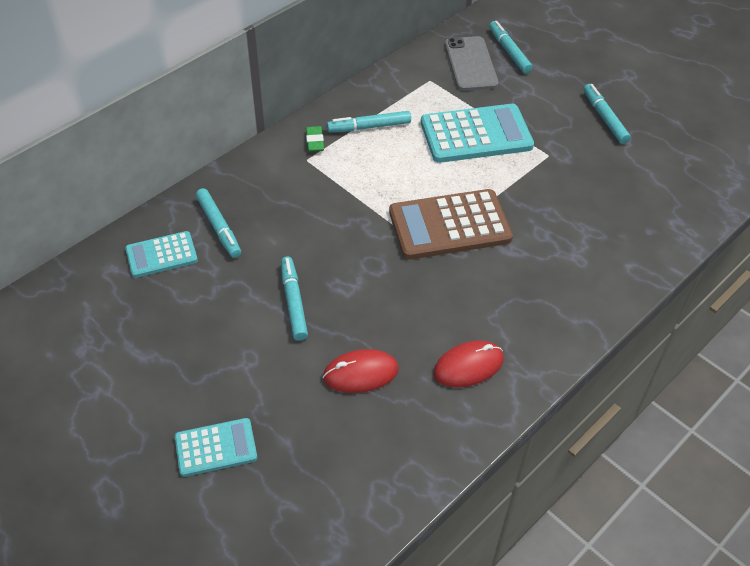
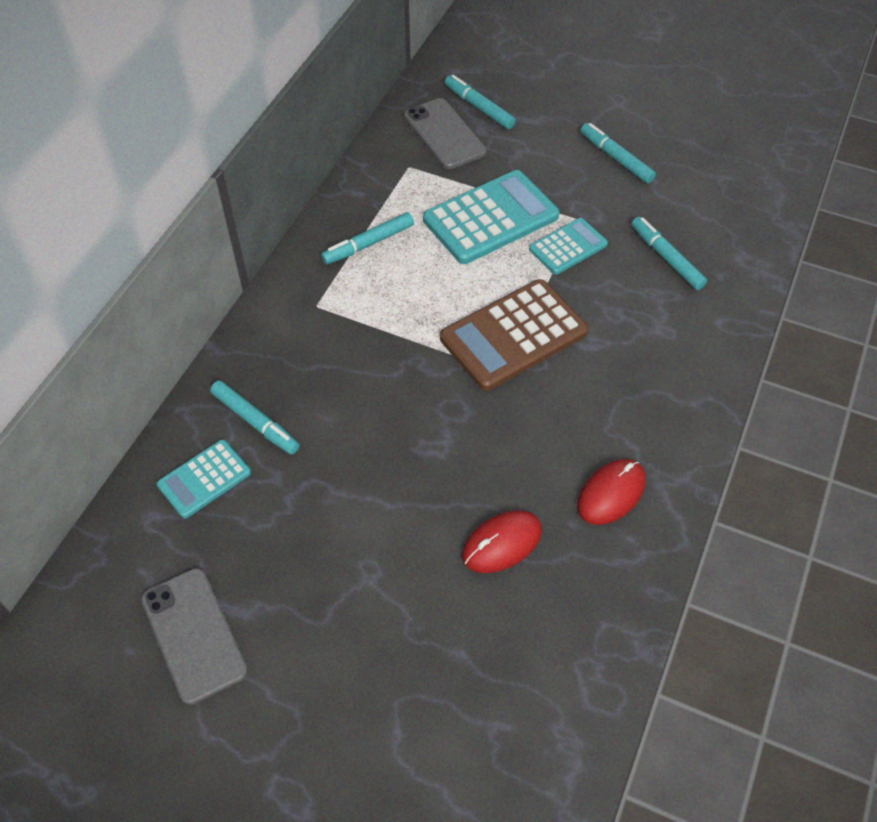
camera: 20 degrees left, 5 degrees up
(99, 359) = (194, 635): none -> grey phone
(216, 447) = (385, 691): turquoise calculator -> turquoise calculator (568, 247)
(293, 302) = (386, 484): turquoise marker -> turquoise marker (666, 258)
(315, 141) = (315, 280): green eraser -> none

